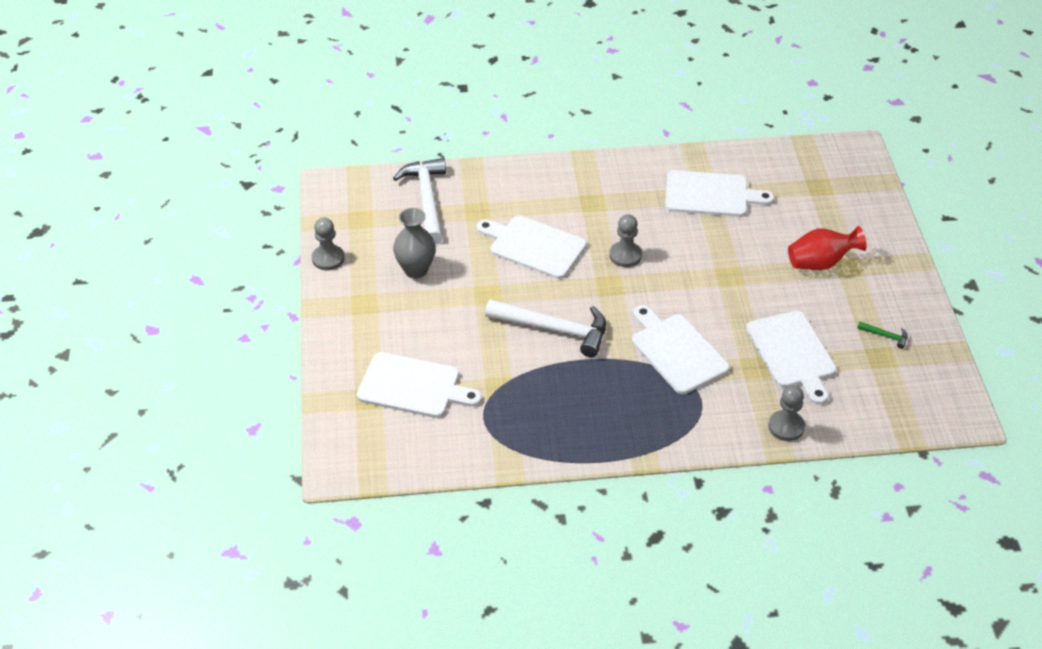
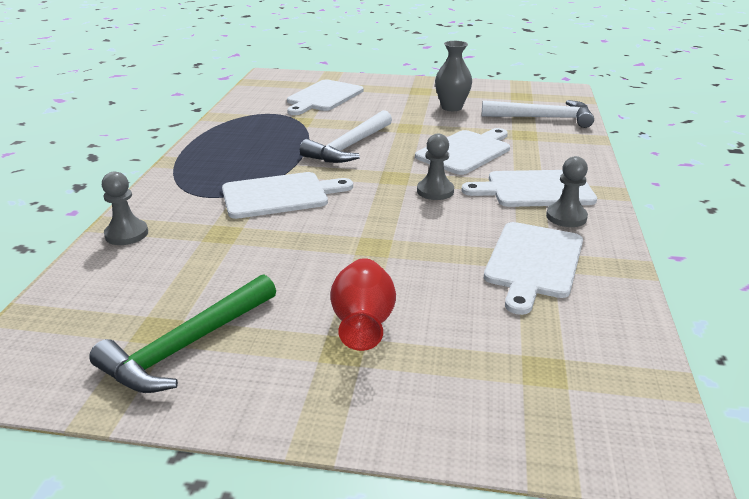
camera: 105 degrees right, 15 degrees down
(328, 259) = (475, 84): grey pawn -> grey pawn (566, 217)
(792, 353) = (221, 261): white cutting board -> white cutting board (535, 189)
(885, 336) = (188, 345): green hammer -> green hammer, size x2.46

